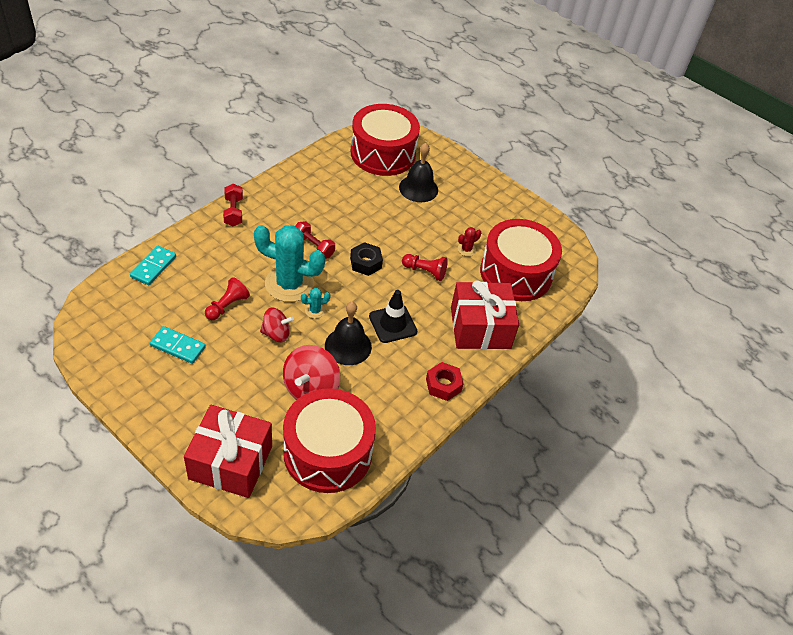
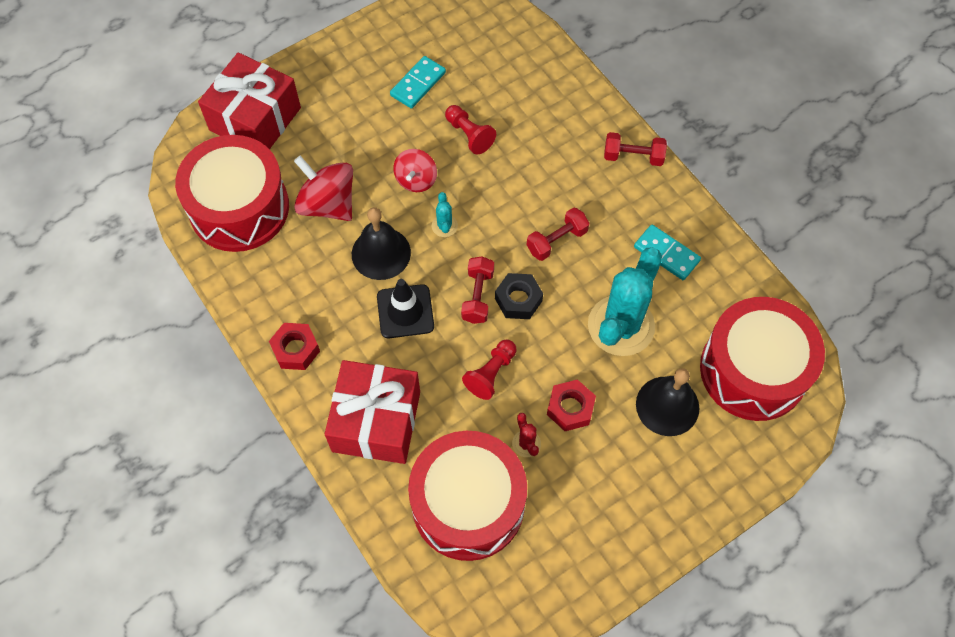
camera: 110 degrees right, 15 degrees up
(153, 267) = (544, 68): turquoise domino -> turquoise domino (666, 254)
(289, 284) = (494, 204): turquoise cactus -> turquoise cactus (621, 326)
(369, 285) = (477, 296): none -> red dumbbell
(435, 231) = (570, 408): none -> red nut

